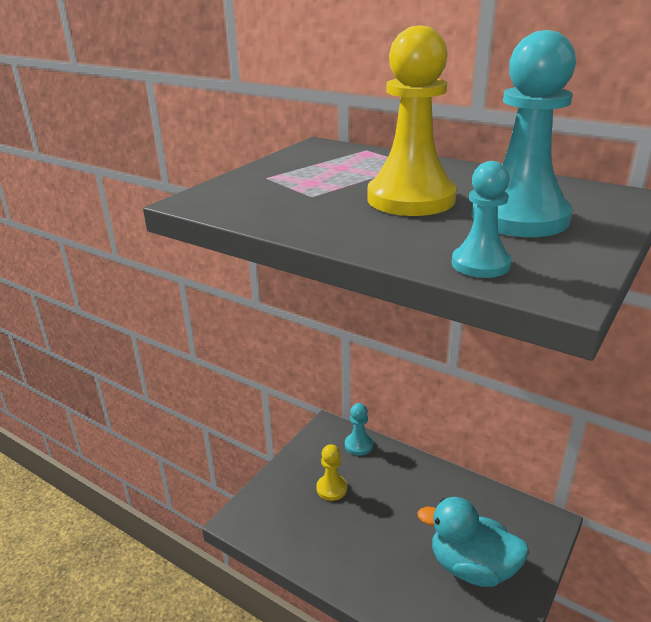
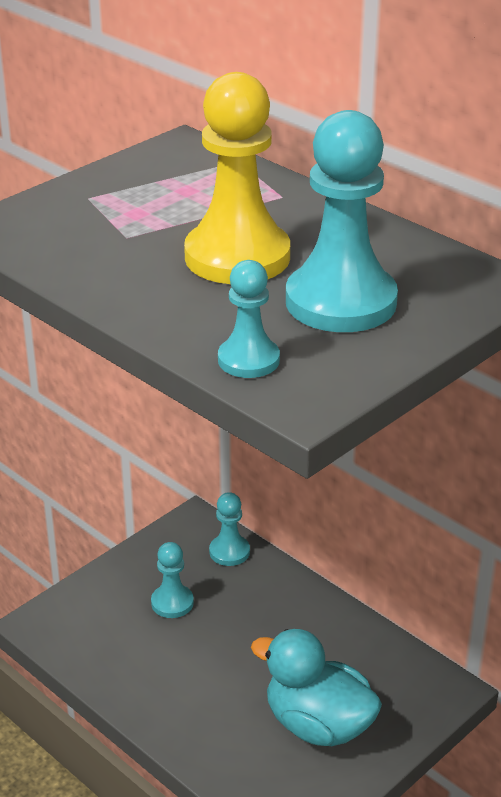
camera: 10 degrees right, 5 degrees up
(331, 488) = (172, 603): yellow pawn -> turquoise pawn

